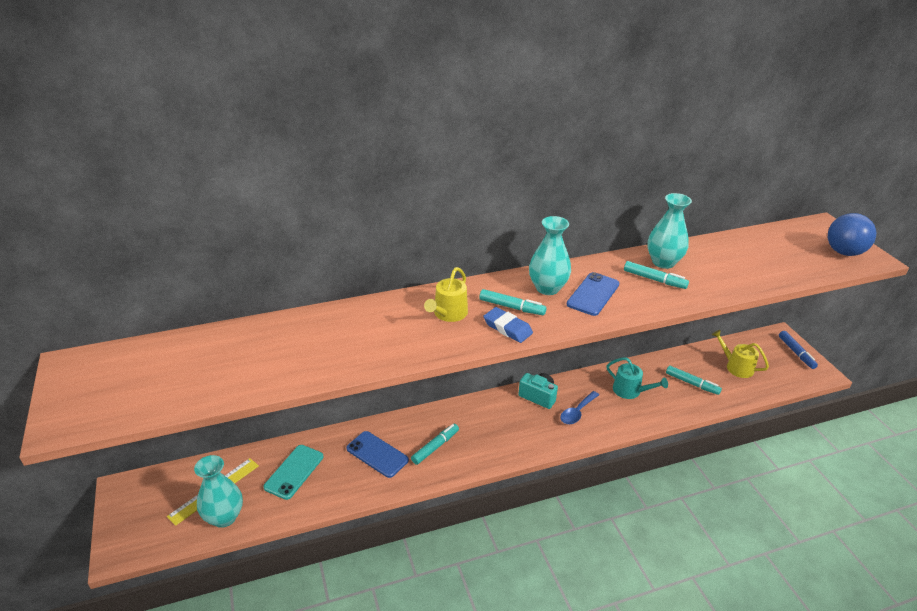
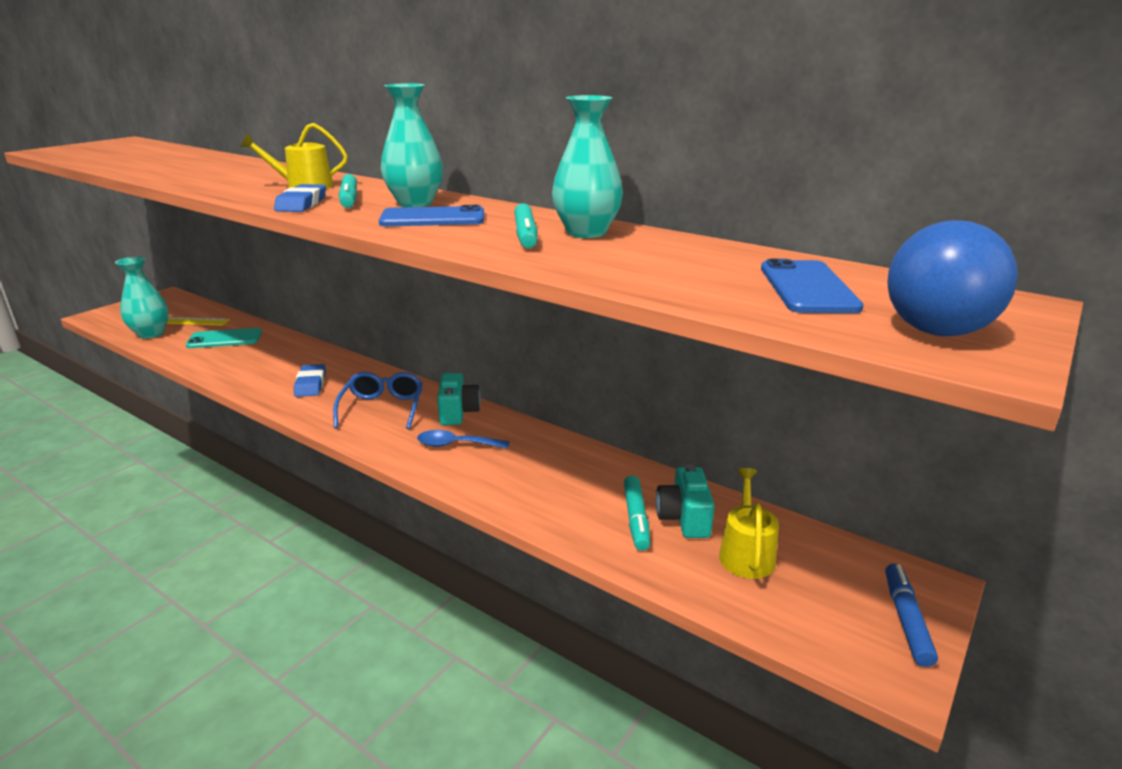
camera: 55 degrees right, 10 degrees down
(377, 454) = (276, 362): blue phone -> blue phone (807, 288)
(435, 447) = (311, 384): turquoise marker -> blue eraser
(504, 425) = (382, 408): none -> blue glasses
(630, 391) = (548, 470): turquoise watering can -> none
(701, 369) = (684, 518): none -> turquoise camera
(796, 353) = (906, 620): blue marker -> blue marker turned 150 degrees clockwise

